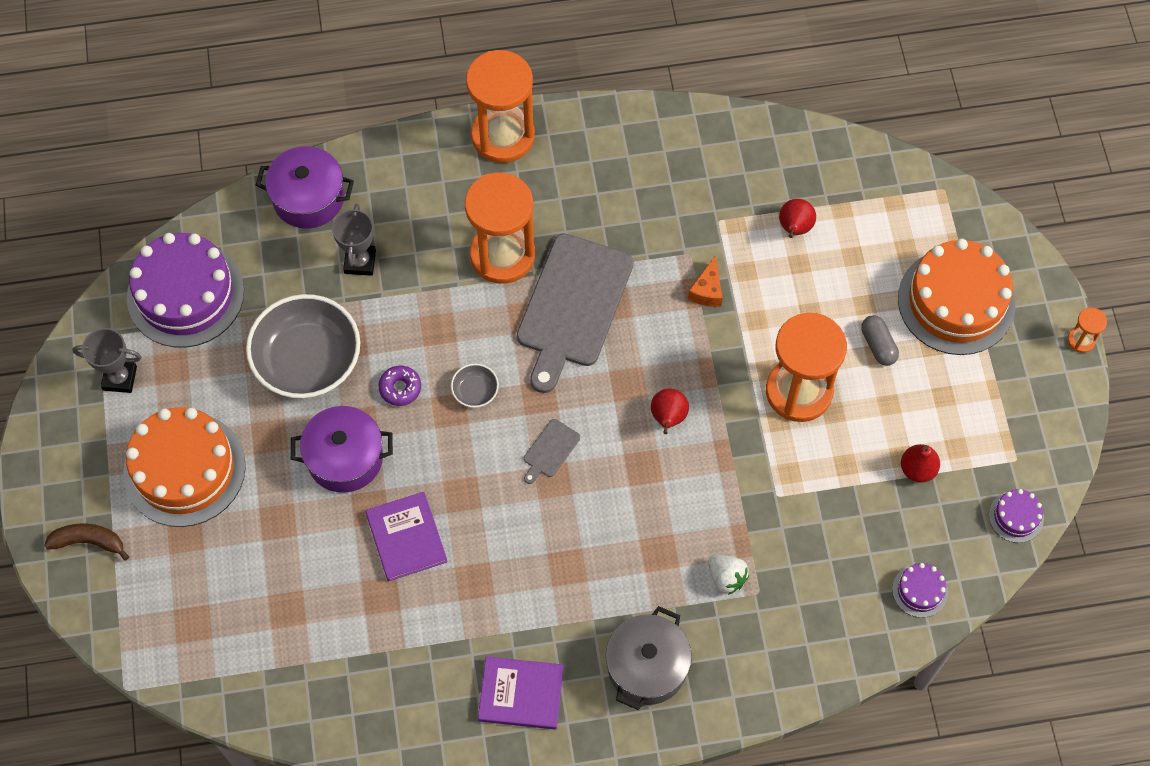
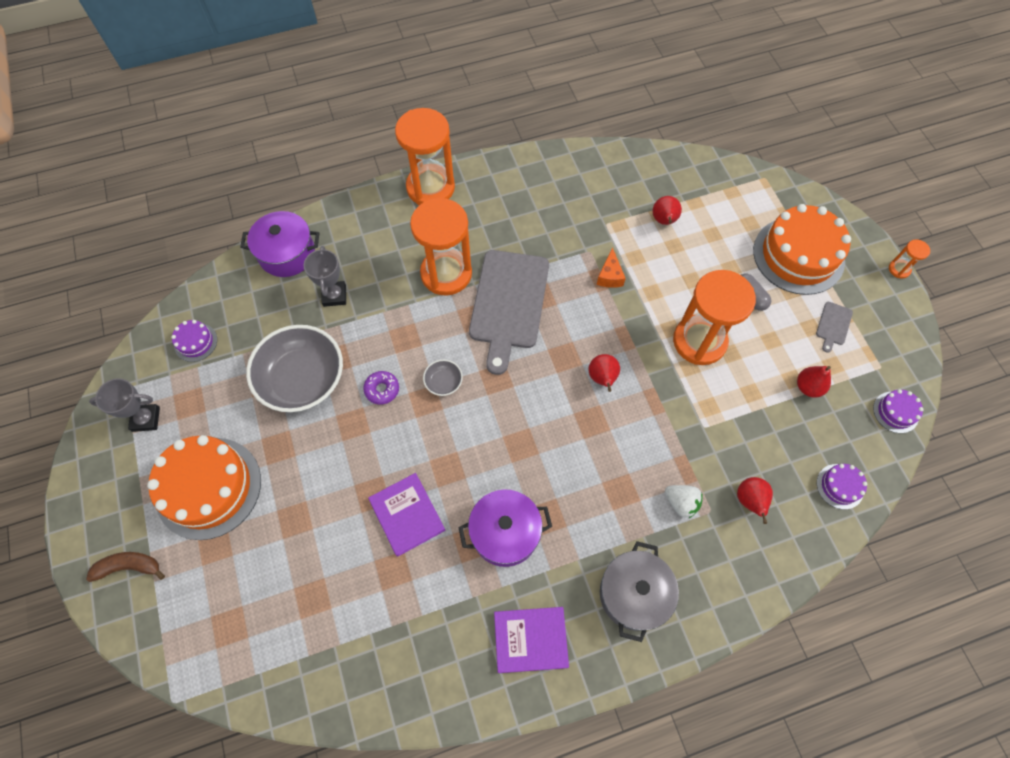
camera: 10 degrees left, 0 degrees up
(185, 294) = (195, 342): purple cake -> purple cake, size x0.45
(345, 458) = (344, 455): purple pot -> purple pot (505, 533)
(550, 450) = (513, 420): grey cutting board -> grey cutting board (833, 325)
(808, 589) = (749, 501): none -> red pear

